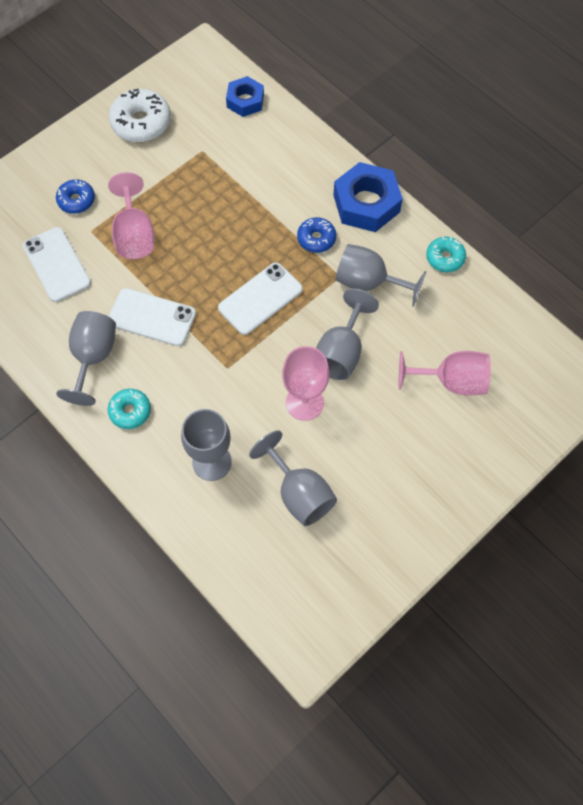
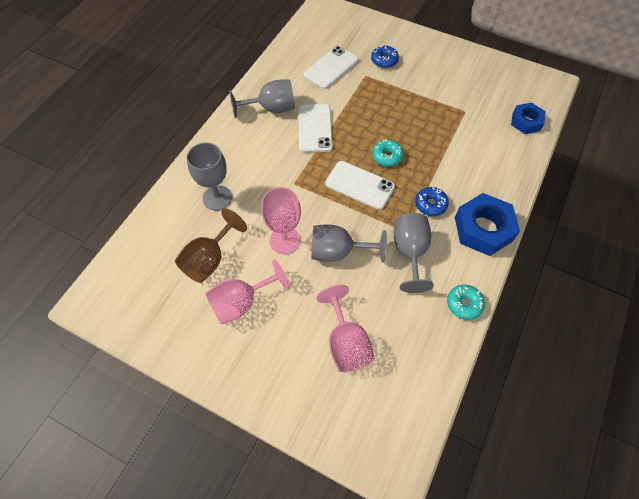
camera: 70 degrees right, 5 degrees down
(130, 411) = (239, 140): turquoise donut -> turquoise donut (387, 156)
(134, 235) = (374, 98): pink goblet -> pink goblet (241, 302)
(141, 123) = (466, 71): white donut -> none
(299, 493) = (209, 260): grey goblet -> brown goblet

